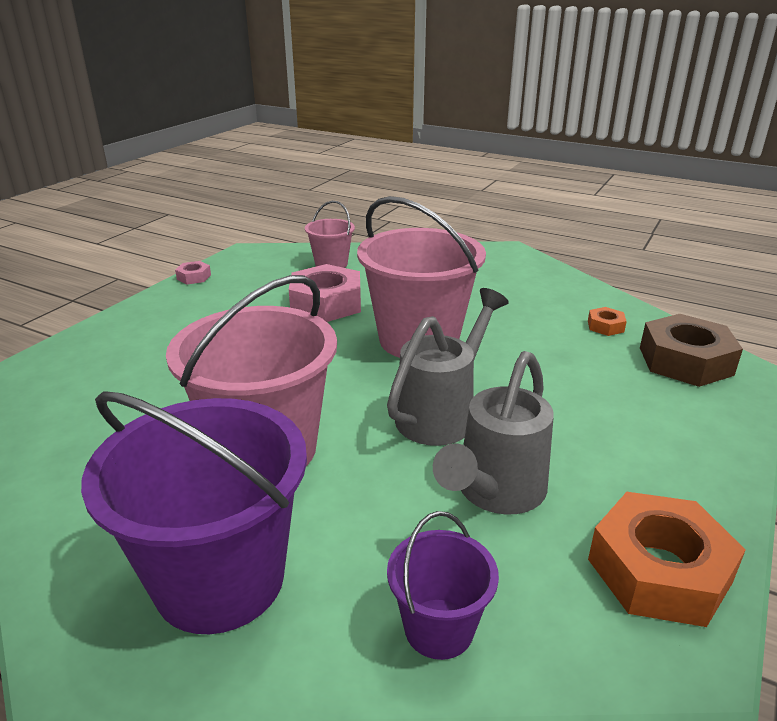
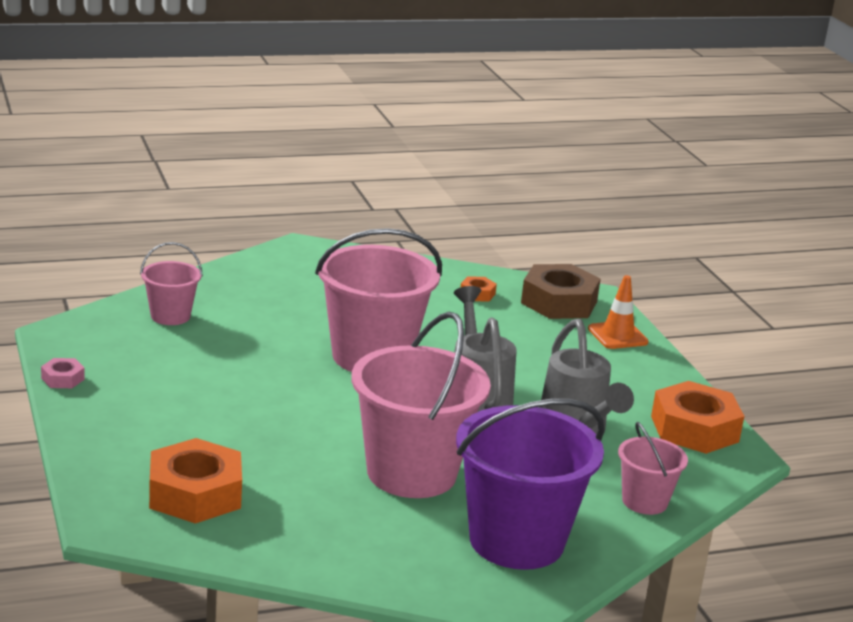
camera: 50 degrees left, 5 degrees down
(98, 382) = (195, 494): none -> orange nut
(326, 303) = (243, 355): pink nut -> none
(439, 628) = (644, 501): purple bucket -> pink bucket
(710, 416) = (617, 335): none -> orange traffic cone

